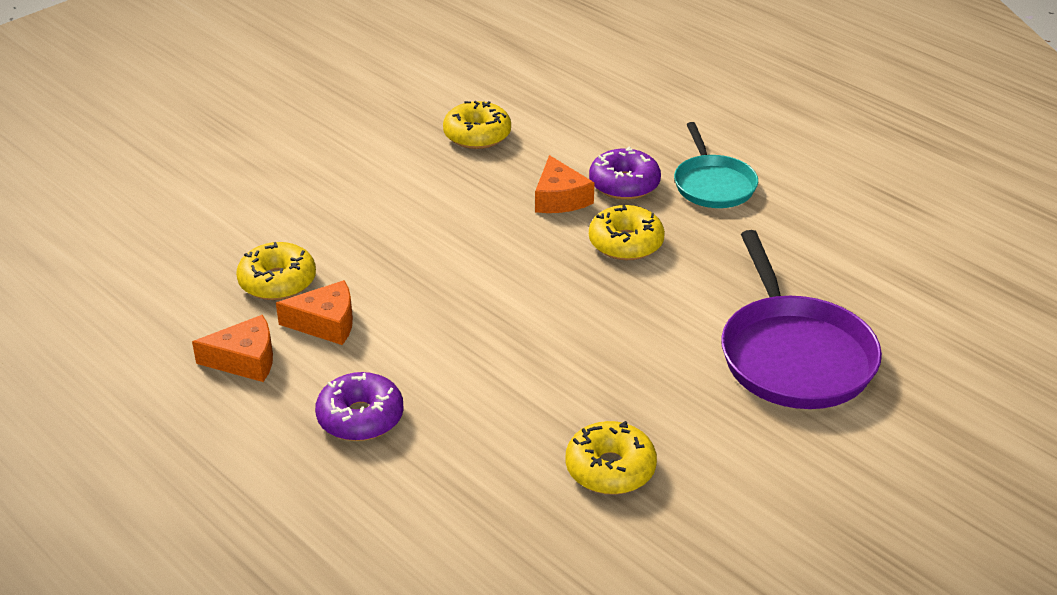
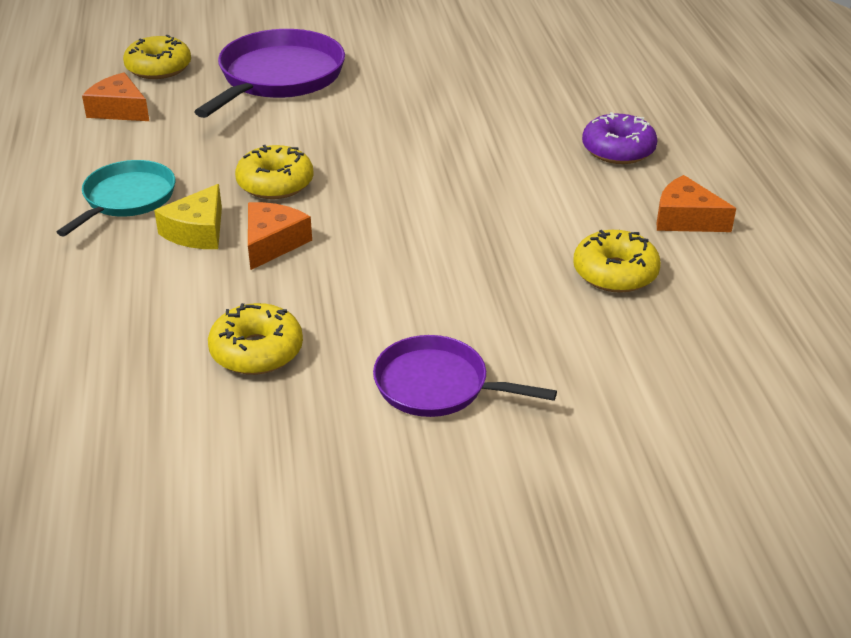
camera: 145 degrees left, 0 degrees up
(326, 323) = (595, 221): orange cheese -> orange cheese (119, 110)
(344, 160) = (437, 385): none -> purple pan
(610, 469) = (476, 71): yellow donut -> yellow donut (159, 68)
(624, 184) = (197, 231): purple donut -> yellow cheese

